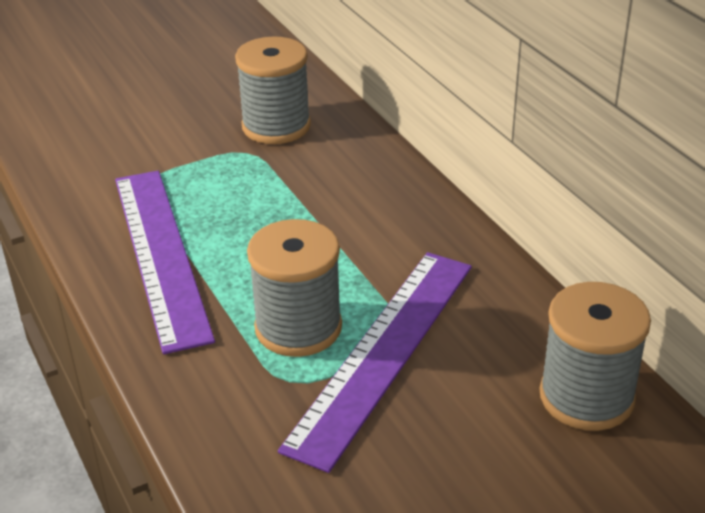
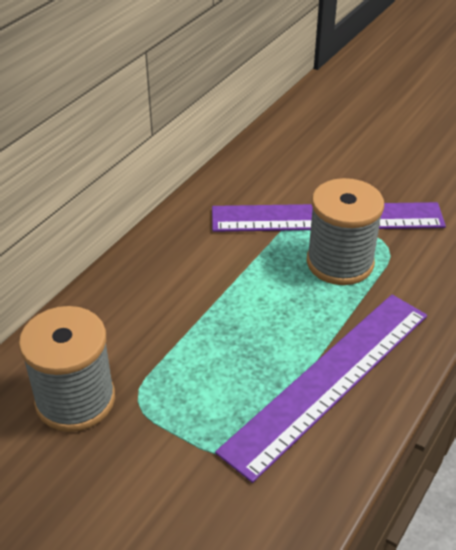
camera: 120 degrees left, 5 degrees up
(586, 397) = (293, 138): grey spool -> none

